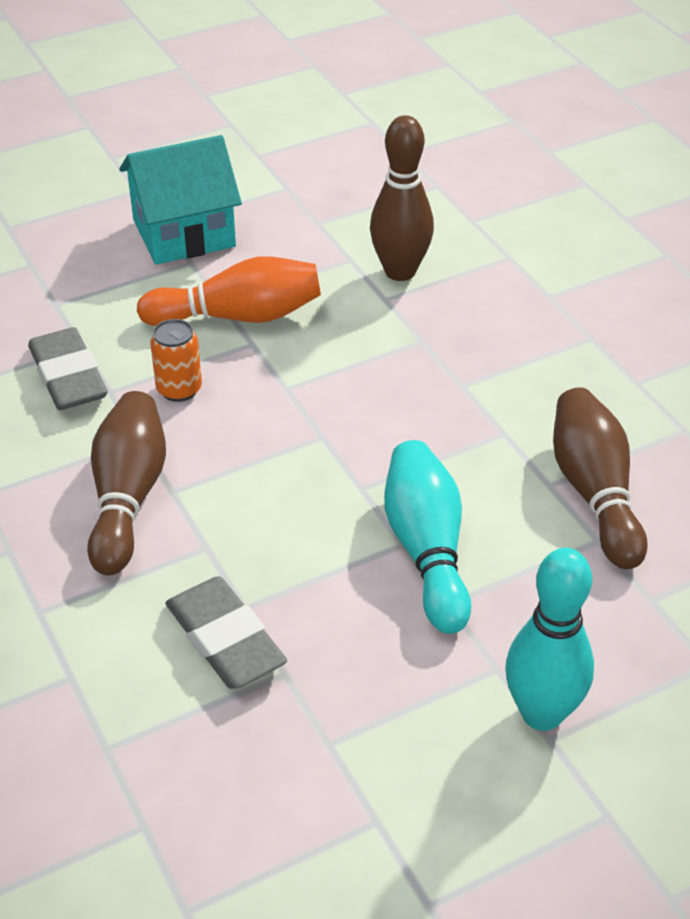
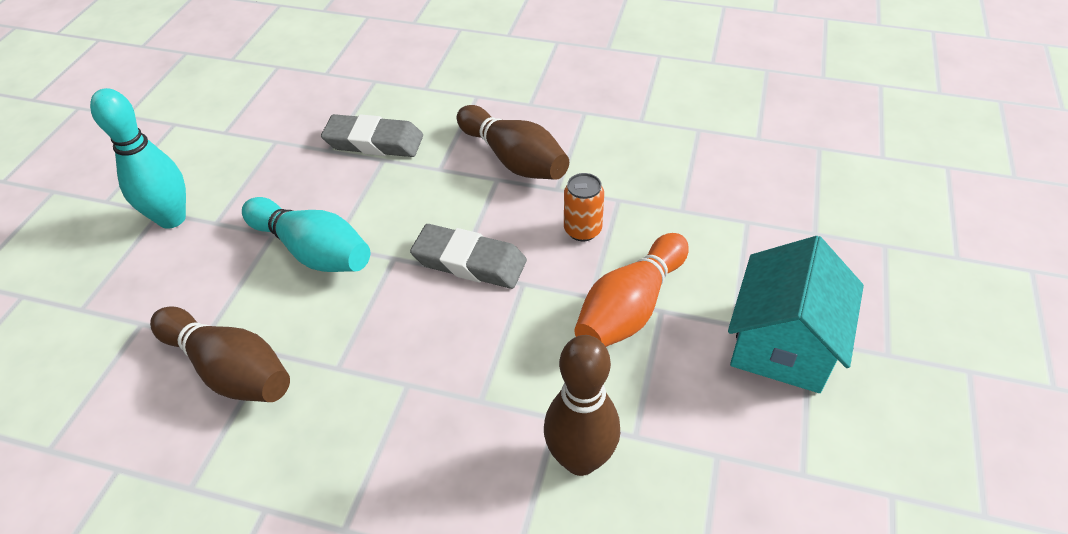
camera: 135 degrees right, 5 degrees up
(68, 376) = (654, 188): grey eraser -> grey eraser (469, 262)

